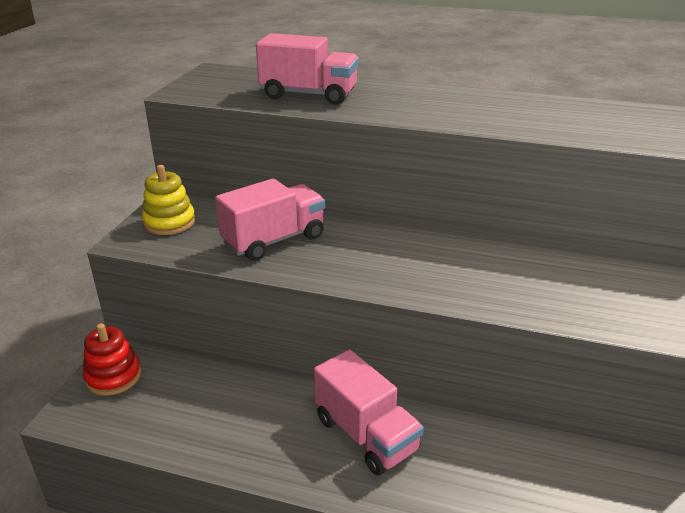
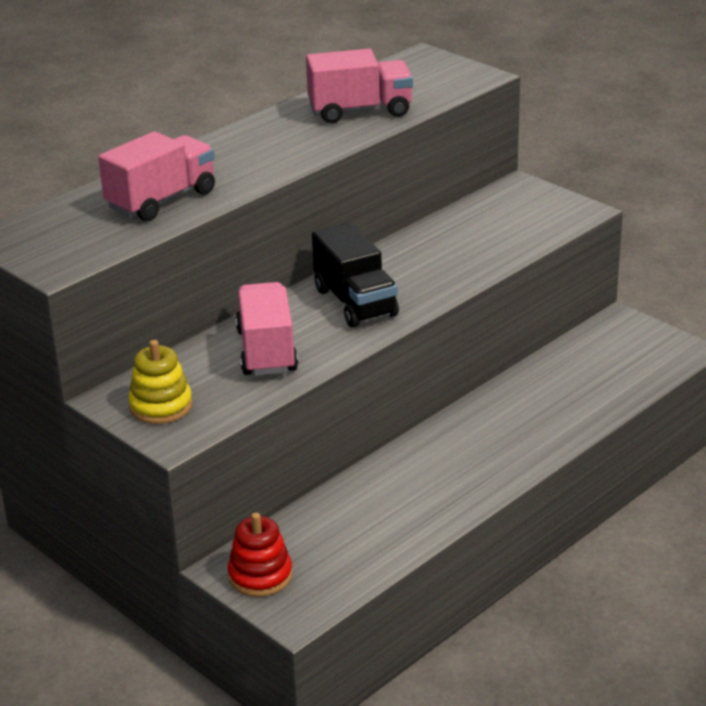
camera: 60 degrees left, 0 degrees up
(366, 434) = (468, 442): pink truck -> pink truck (360, 111)
(382, 257) = (355, 302): none -> black truck

